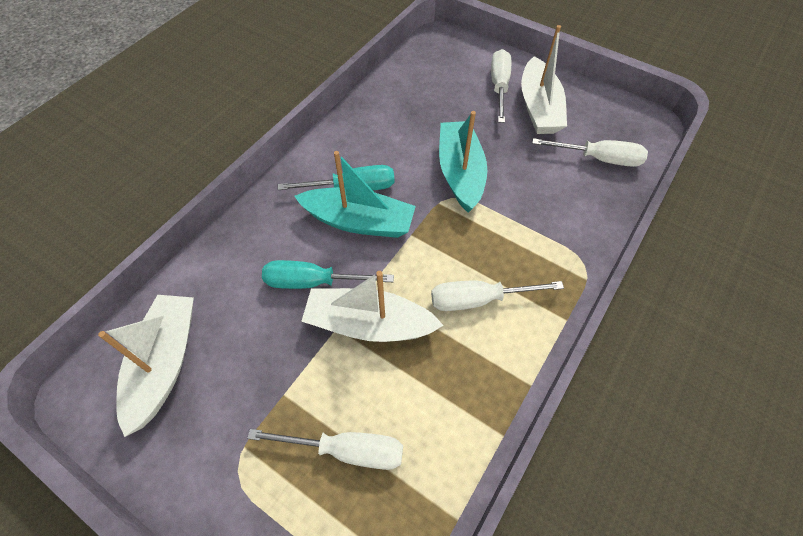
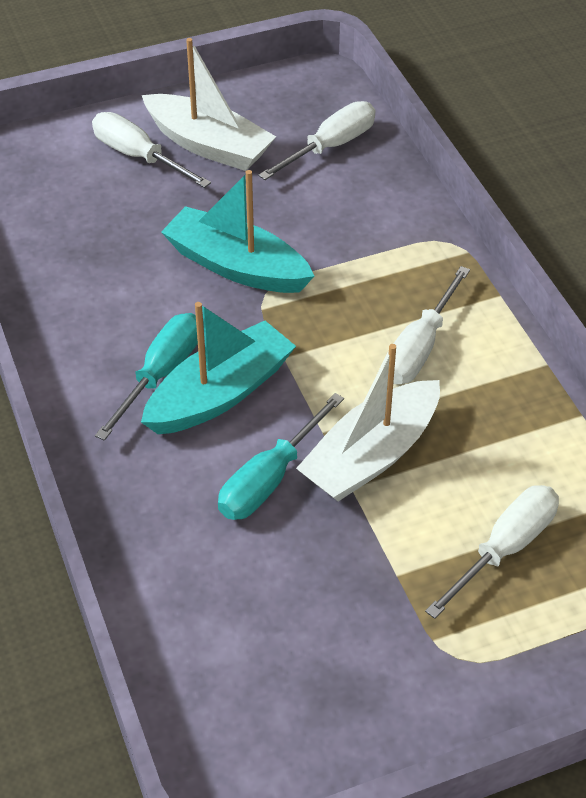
camera: 55 degrees left, 10 degrees down
(165, 363) = (261, 677): white boat -> none

